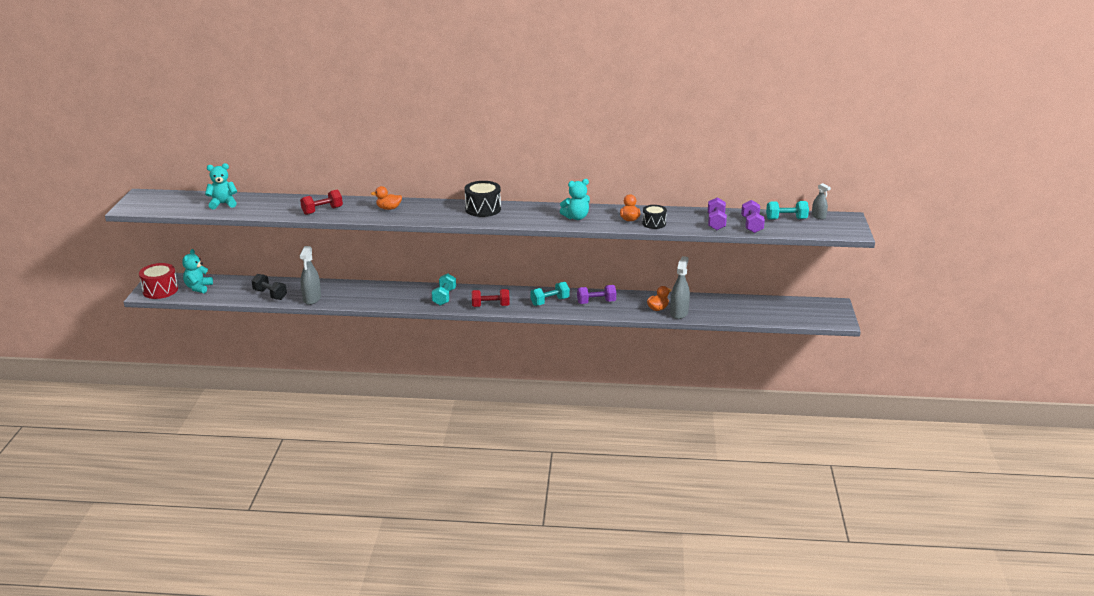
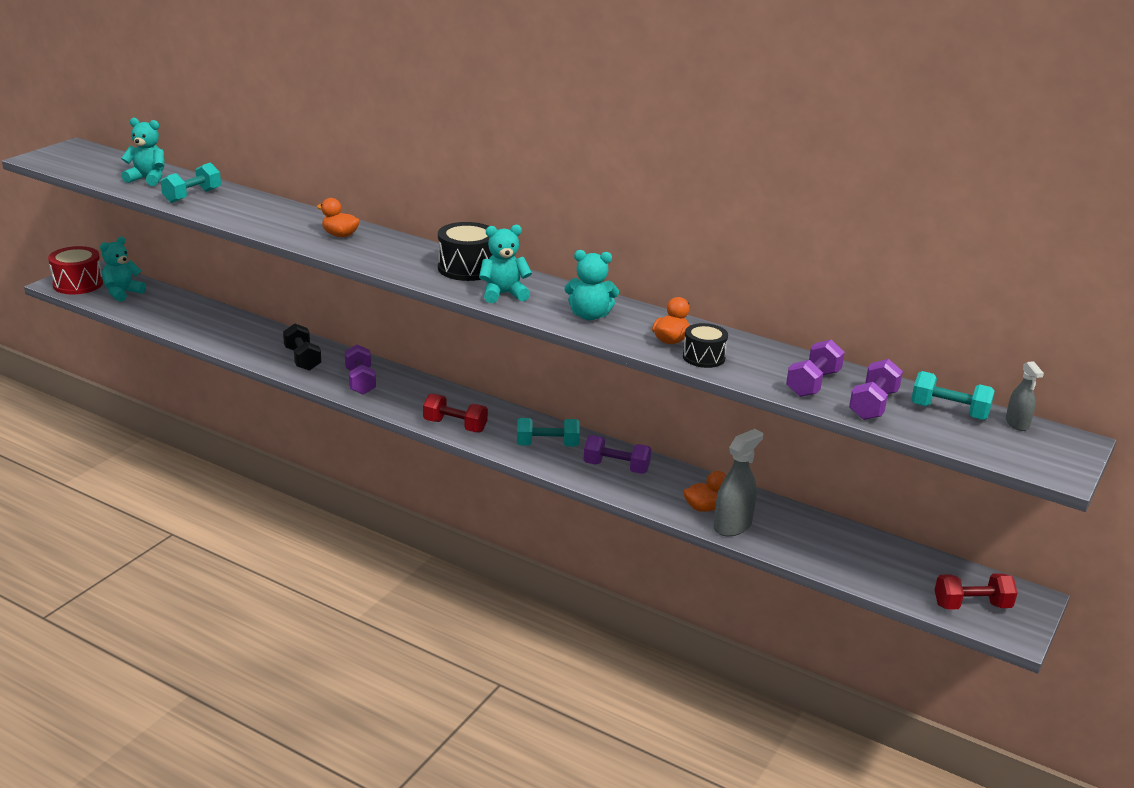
camera: 25 degrees right, 0 degrees up
(270, 294) = (192, 325): black dumbbell -> black dumbbell (302, 359)
(312, 299) = (235, 346): grey spray bottle -> none
(322, 211) = (252, 217): red dumbbell -> red dumbbell (971, 605)
(411, 298) = (360, 381): none -> purple dumbbell
(444, 297) = (405, 394): turquoise dumbbell -> turquoise dumbbell (192, 196)
(519, 218) = (503, 294): none -> turquoise teddy bear

